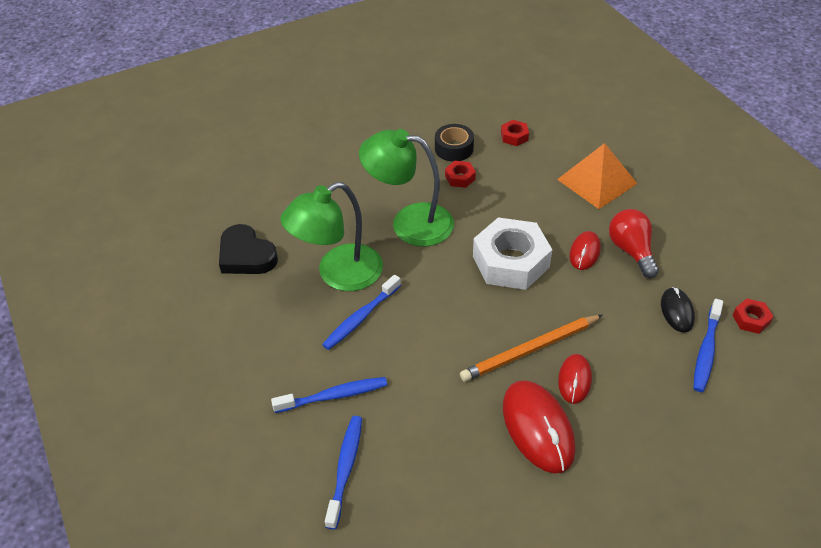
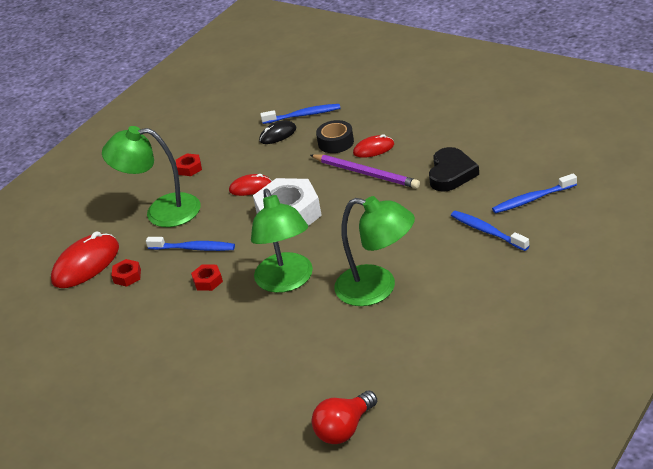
camera: 115 degrees left, 10 degrees down
(246, 255) = (405, 352): black heart -> black heart (451, 173)
(360, 318) = (409, 255): blue toothbrush -> blue toothbrush (194, 248)
(454, 148) = (168, 303): black tape -> black tape (336, 142)
(530, 350) = (366, 173): orange pencil -> purple pencil
(538, 428) = (424, 147): red mouse -> red mouse (86, 264)
(597, 181) = (161, 211): orange pyramid -> green lamp
(631, 251) = (232, 170): red light bulb -> red light bulb (344, 429)
(751, 319) = (261, 109): red nut -> red nut (189, 168)

